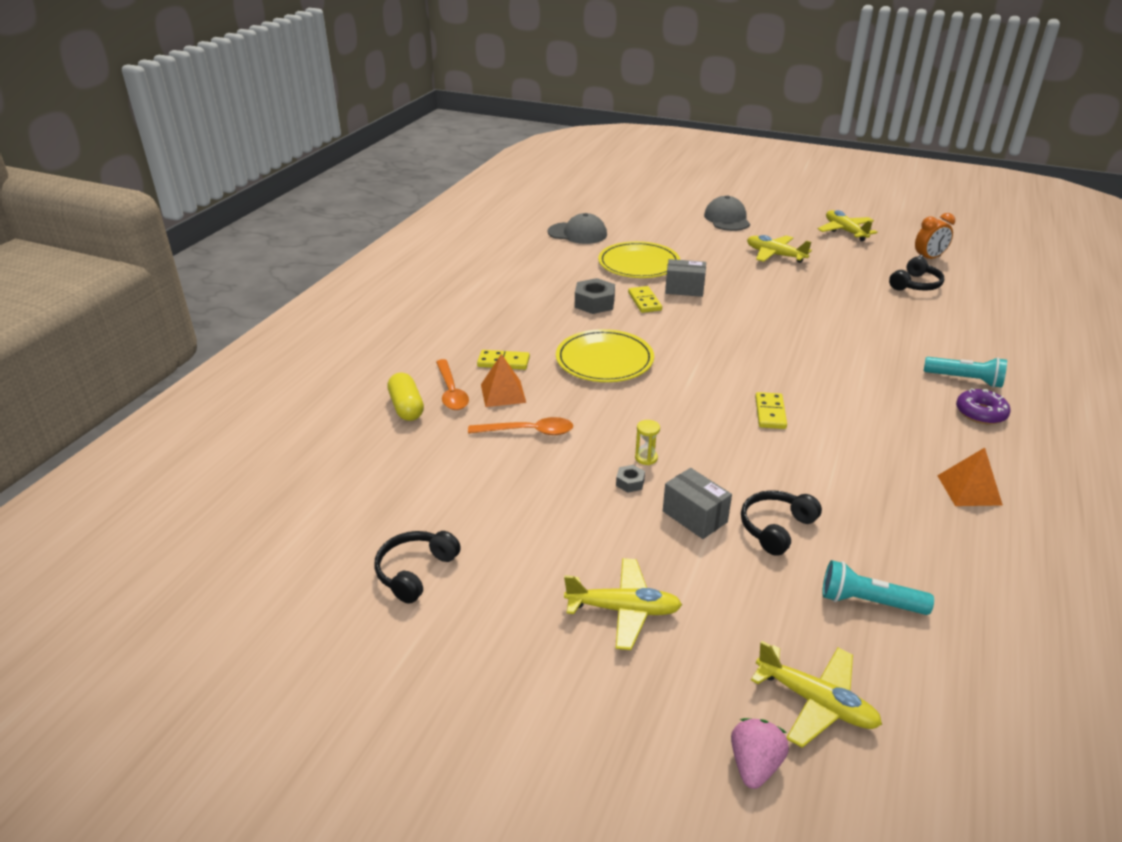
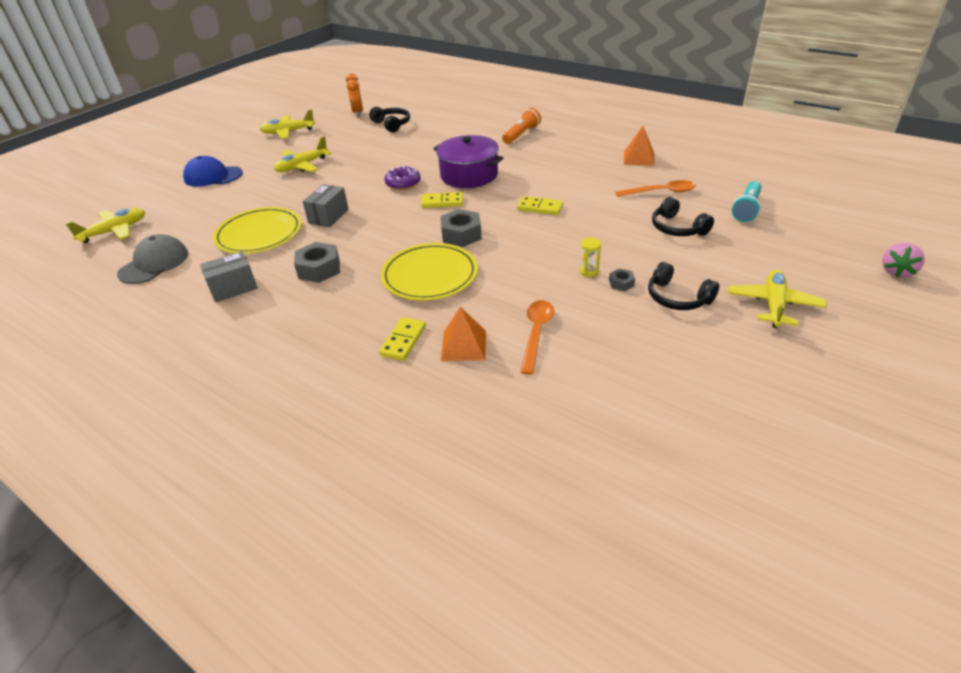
camera: 75 degrees left, 5 degrees up
(406, 407) = (466, 424): yellow capsule -> none
(415, 571) = (747, 423): black headphones -> black headphones (677, 298)
(451, 392) = (447, 384): orange spoon -> orange spoon (661, 192)
(644, 301) = (336, 240): yellow domino -> yellow domino (442, 202)
(685, 367) = (461, 235): none -> grey nut
(694, 517) = (665, 259): grey box -> grey box (233, 288)
(727, 219) = (213, 176): grey cap -> blue cap
(754, 765) = (896, 271): pink strawberry -> pink strawberry turned 90 degrees counterclockwise
(816, 702) = (837, 242): yellow plane -> yellow plane (114, 231)
(820, 354) = (469, 175): none -> purple pot
(965, 380) = (521, 134): turquoise flashlight -> orange flashlight
(980, 413) = (560, 138): purple donut -> purple donut (403, 183)

